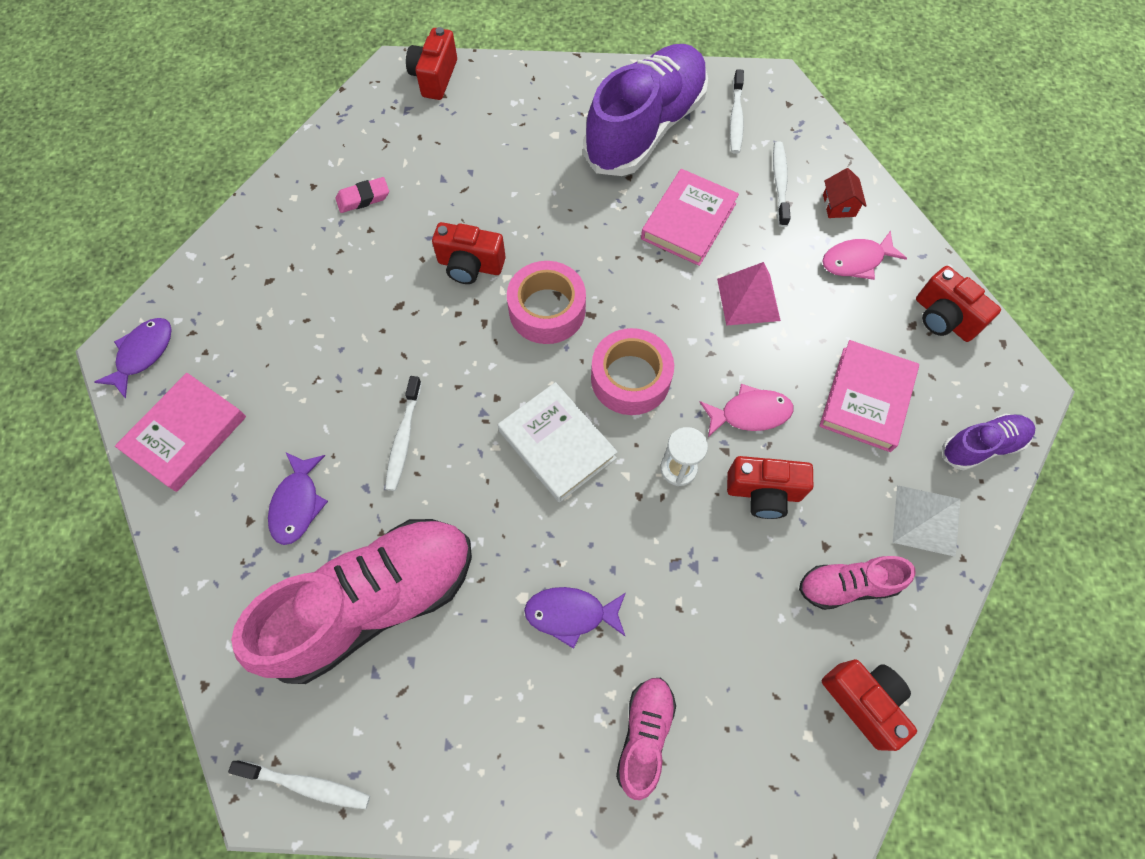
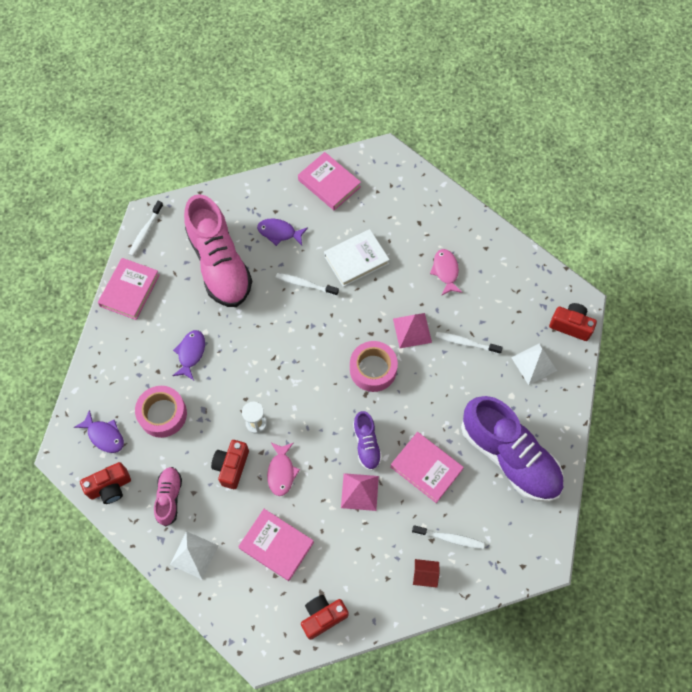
camera: 100 degrees right, 0 degrees up
(143, 354) = (381, 163): purple fish -> purple fish (104, 435)
(363, 198) = (472, 275): pink eraser -> none
(452, 781) = (130, 290): none -> pink book
(470, 265) = (412, 330): red camera -> pink pyramid
(501, 113) = (534, 364): none -> white pyramid
(557, 444) = (285, 361): white book -> white book (356, 260)
(630, 378) = (318, 408): pink tape -> pink tape (162, 414)
(644, 735) = (125, 377): pink shoe -> none
(736, 118) = (512, 523): white toothbrush -> white toothbrush (466, 343)
(856, 261) = (377, 572): pink fish -> pink fish (445, 271)
(981, 446) = (230, 607): purple shoe -> purple shoe (366, 444)

